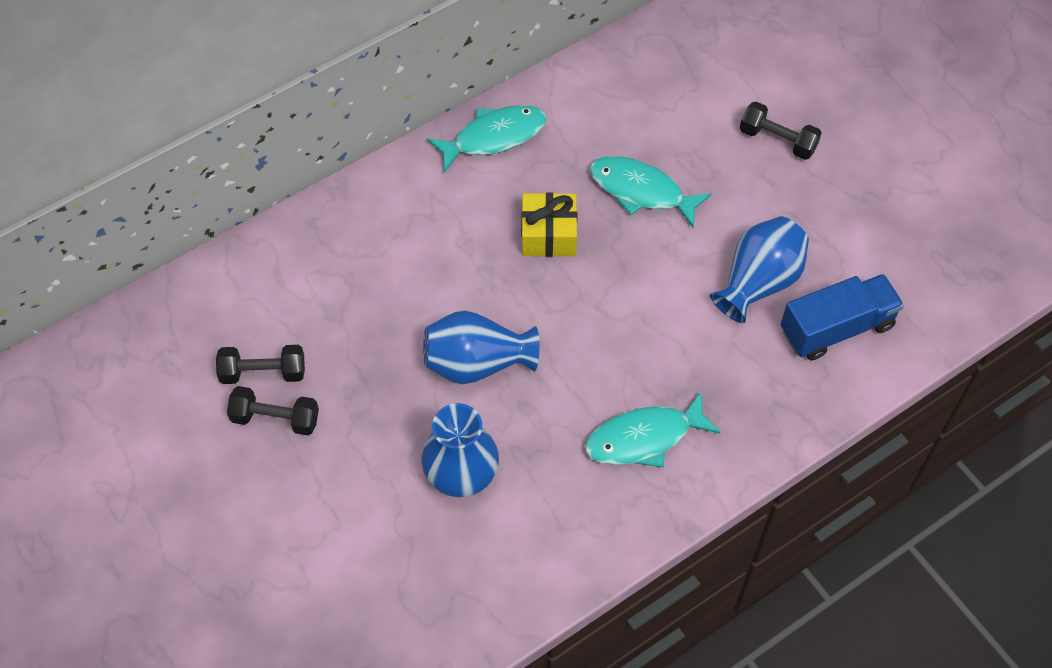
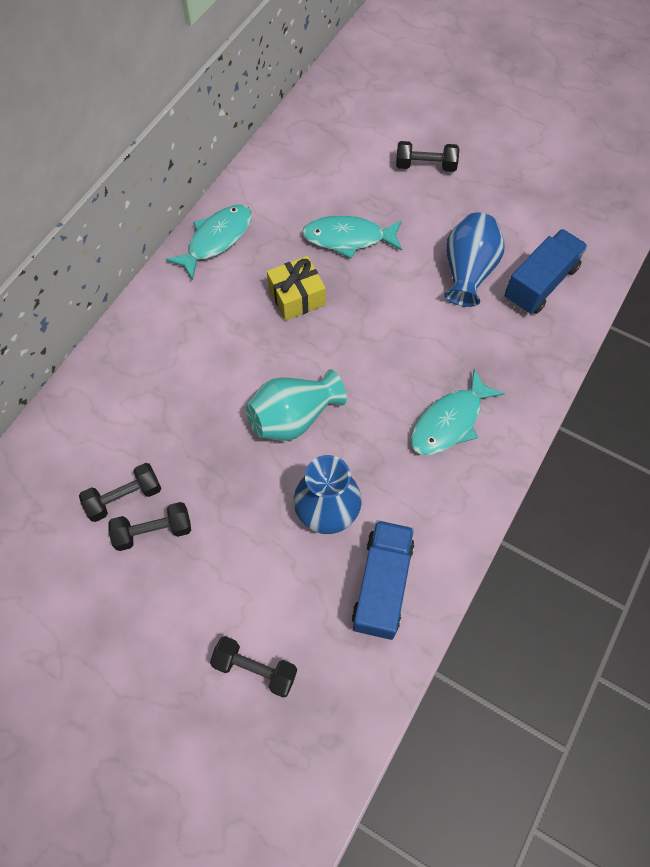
camera: 25 degrees left, 5 degrees up
(308, 596) = (255, 669): none -> black dumbbell
(477, 363) = (293, 417): blue vase -> turquoise vase
(478, 573) = (382, 585): none -> blue truck

